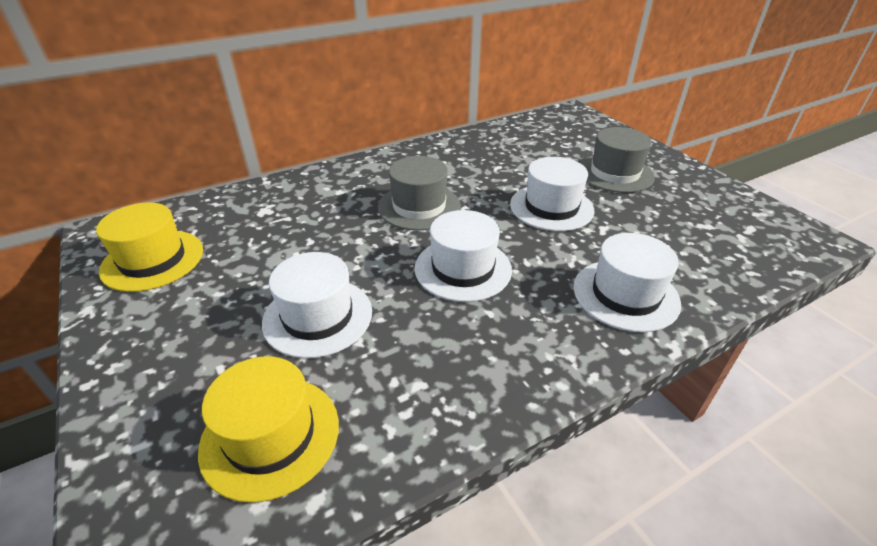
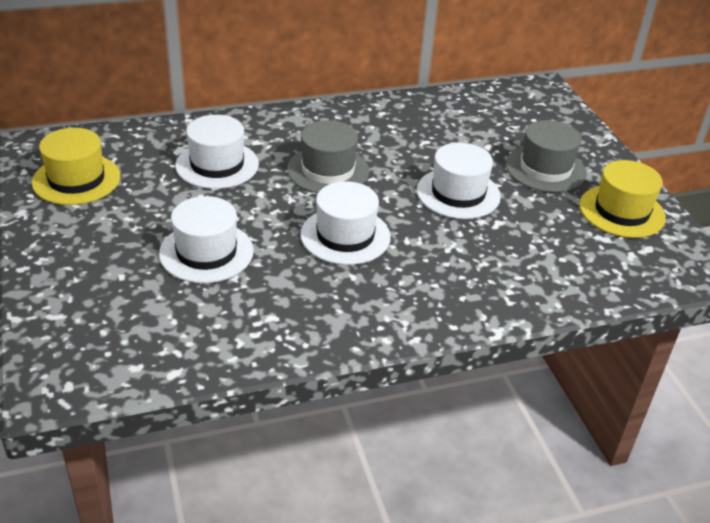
camera: 10 degrees right, 0 degrees up
(270, 435) = (151, 328): yellow hat -> yellow hat (622, 211)
(625, 294) = (481, 284): white hat -> white hat (217, 165)

